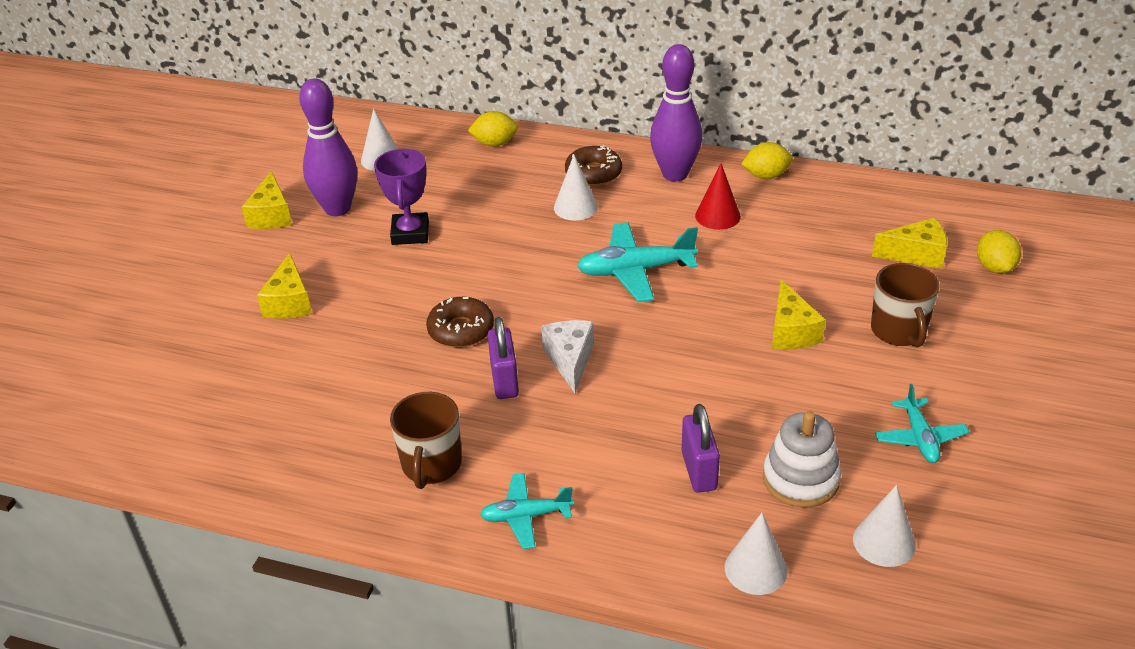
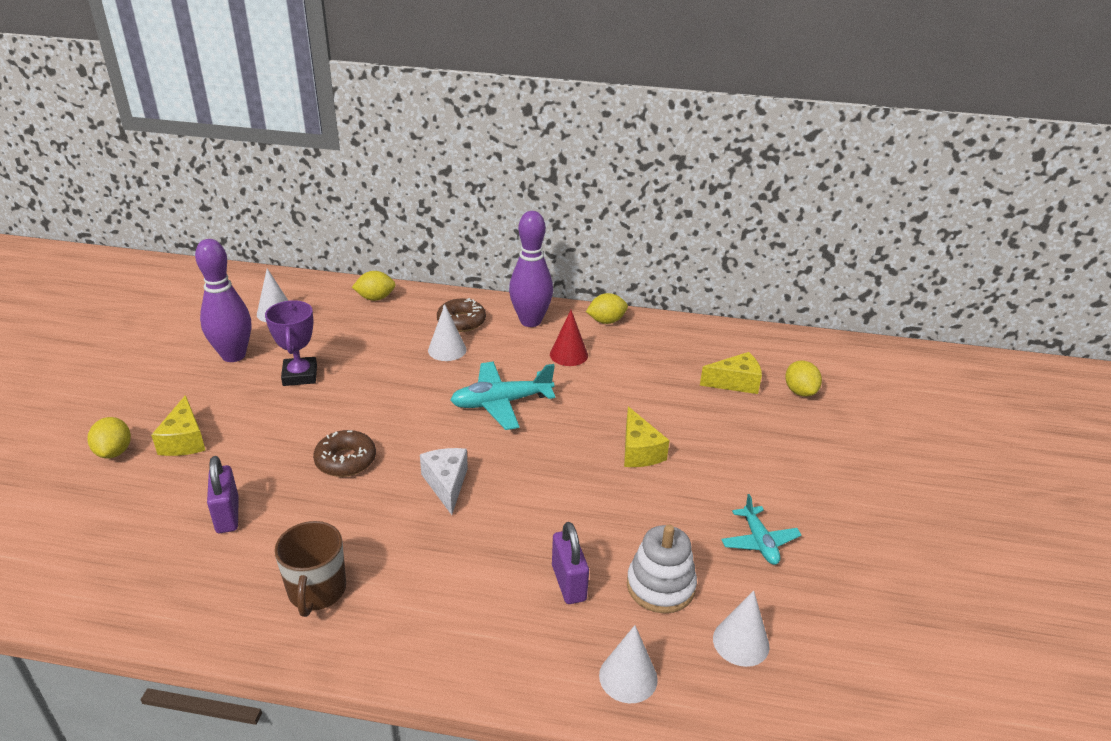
camera: 10 degrees left, 5 degrees down
(218, 312) = (114, 452): none -> yellow lemon
(271, 215) = (172, 362): yellow cheese -> none
(504, 381) = (386, 506): purple padlock -> purple padlock (227, 515)
(526, 516) = (408, 637): turquoise plane -> none
(899, 331) = (729, 448): brown mug -> none

